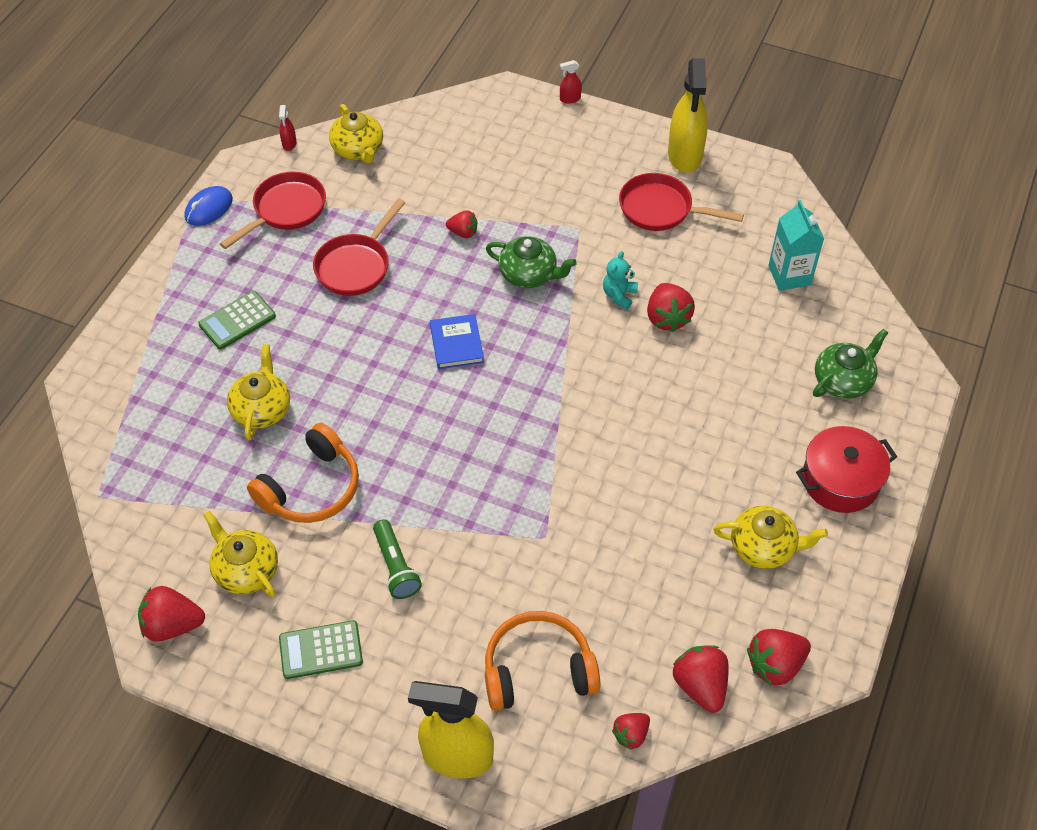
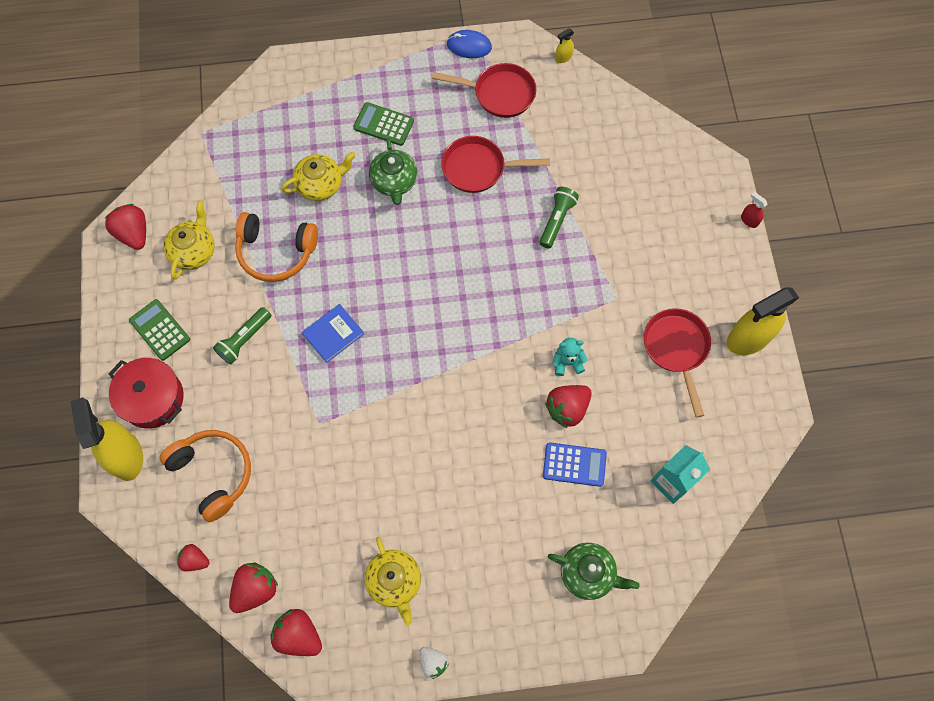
camera: 60 degrees right, 15 degrees up
(289, 144) = (563, 57): red spray bottle -> yellow spray bottle
(358, 149) = (589, 105): yellow teapot -> none
(456, 344) = (450, 274): blue book -> blue book (333, 334)
(463, 232) = (556, 220): red strawberry -> green flashlight
(529, 274) = (546, 287): green teapot -> green teapot (394, 181)
(728, 339) = (574, 464): none -> blue calculator
(840, 480) = (488, 613): red pot -> red pot (152, 398)
(867, 551) = (433, 662): none -> white strawberry

